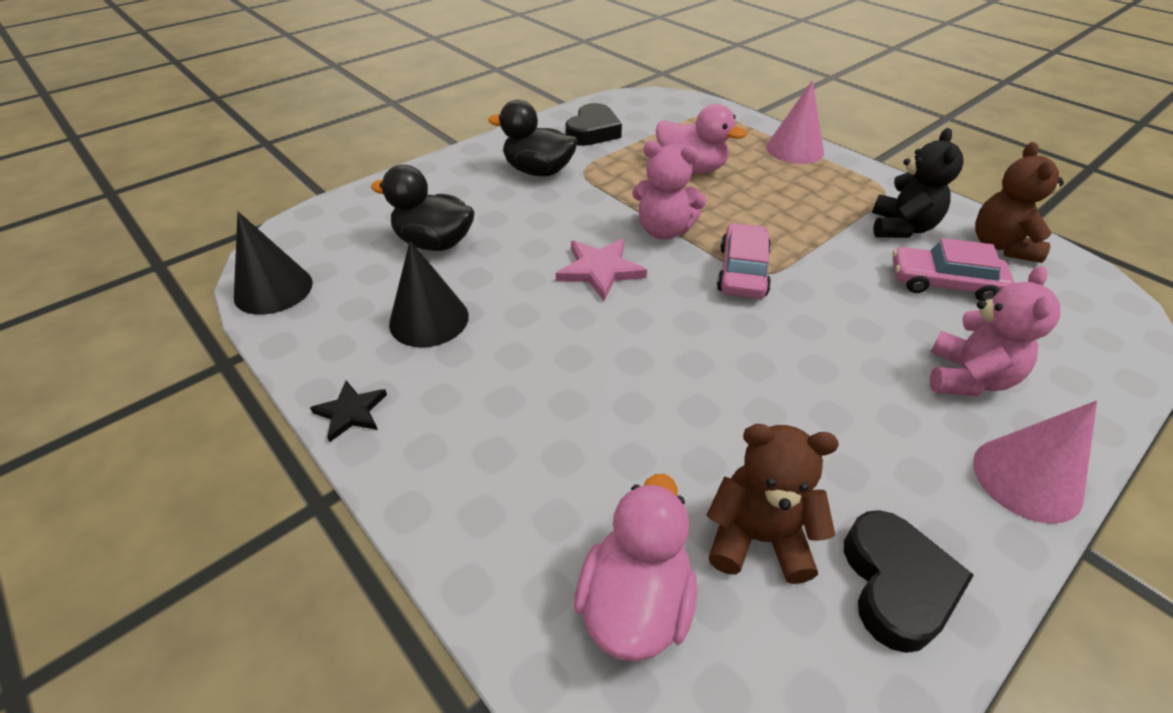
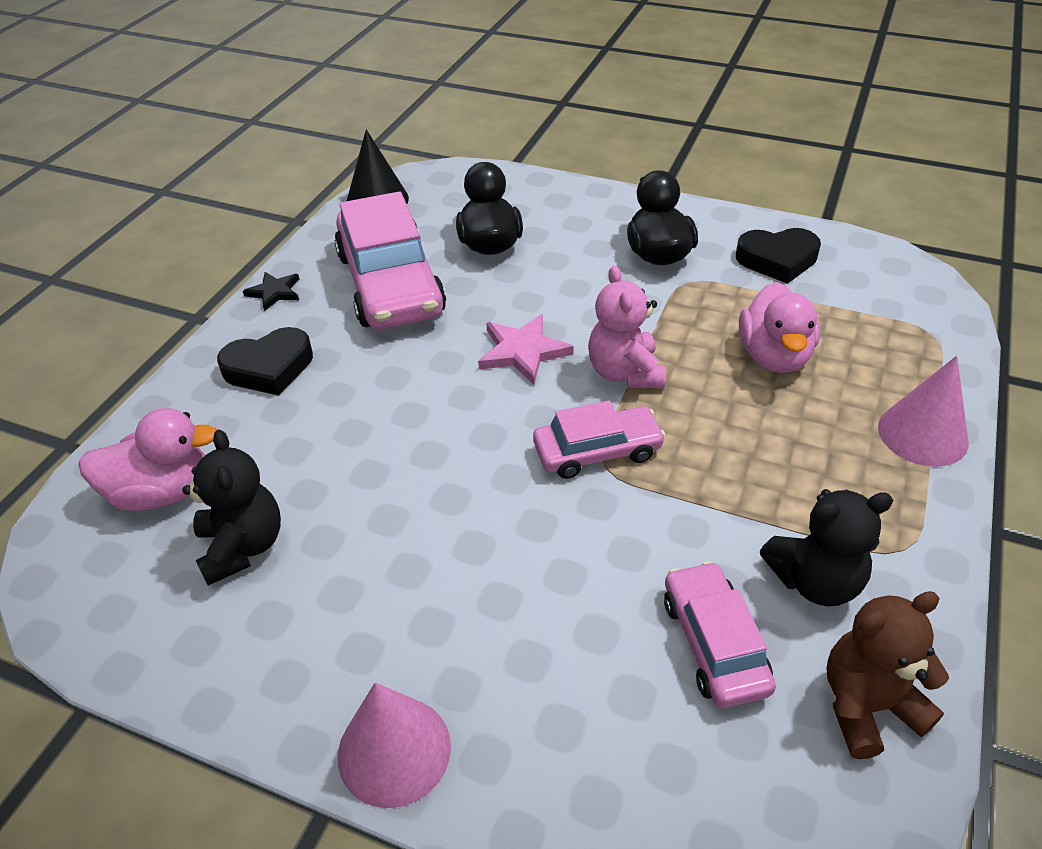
camera: 65 degrees right, 0 degrees up
(429, 319) = (390, 284): black cone -> pink car
(758, 537) = (242, 547): brown teddy bear -> black teddy bear
(896, 584) = (225, 649): black heart -> black heart (269, 368)
(967, 378) = (532, 683): pink teddy bear -> none

